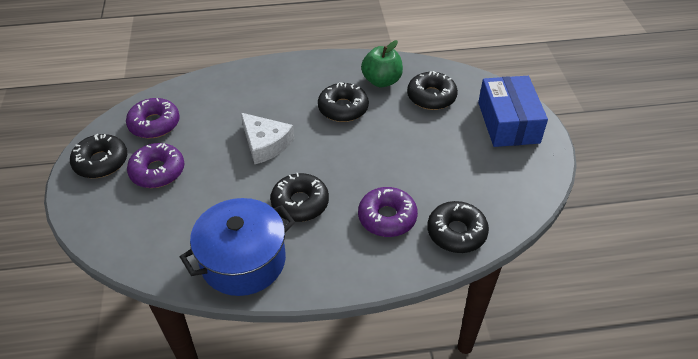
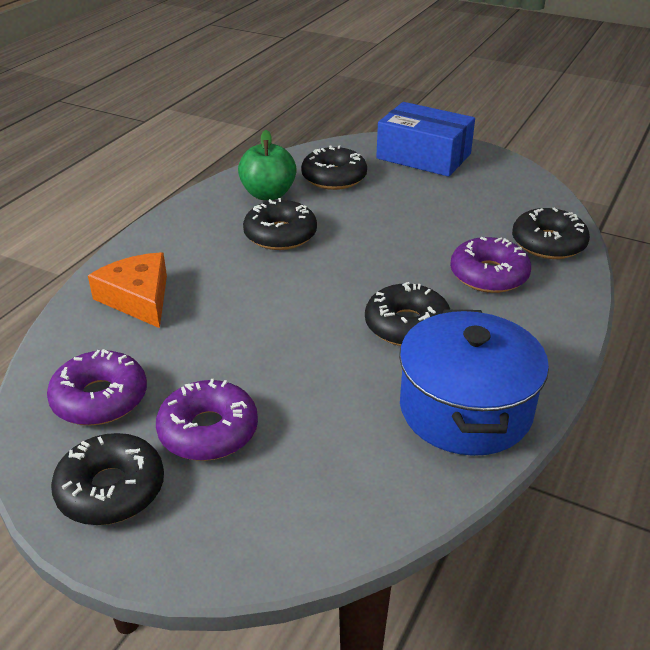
camera: 55 degrees left, 10 degrees down
(237, 91) = (138, 298): none -> orange cheese
(265, 143) = (270, 313): white cheese -> none

